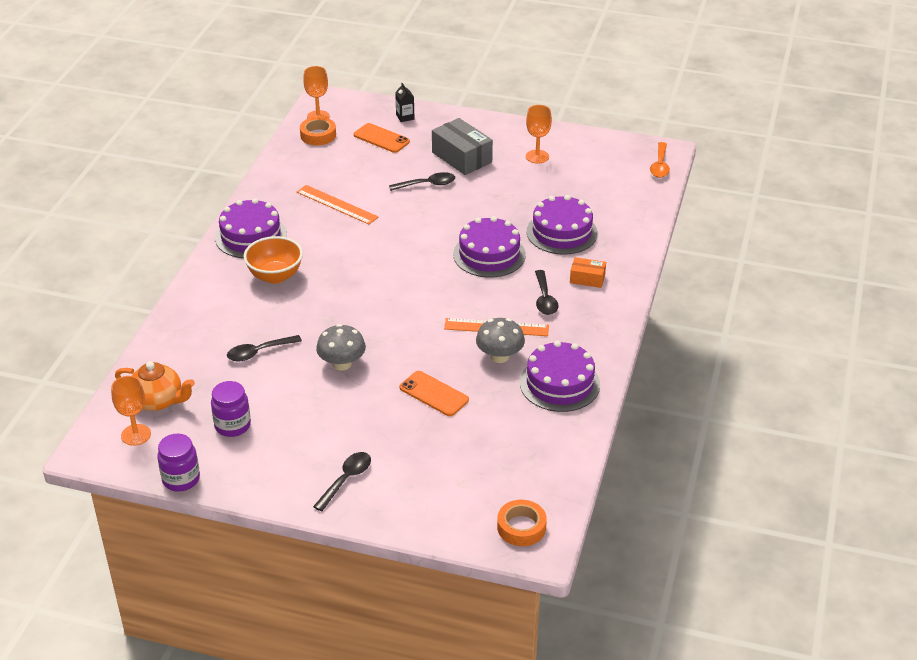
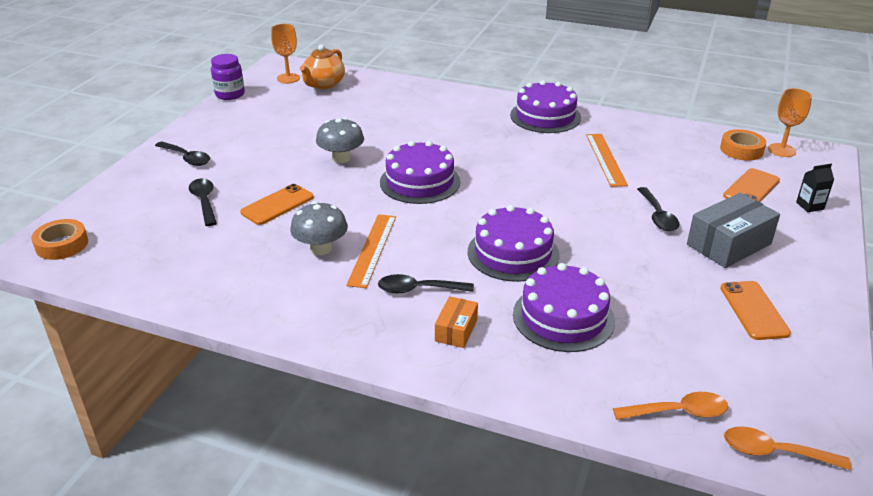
camera: 95 degrees right, 5 degrees down
(232, 426) = (280, 112): purple jar -> none
(258, 352) = (370, 121): black spoon -> black spoon (204, 201)
(275, 276) = (481, 128): orange bowl -> none
(337, 204) = (606, 159): orange ruler -> orange ruler turned 45 degrees counterclockwise
(537, 156) = (753, 310): orange goblet -> orange phone
(559, 383) = (258, 287): purple cake -> purple cake (420, 182)
(639, 193) = (678, 412): none -> orange spoon

